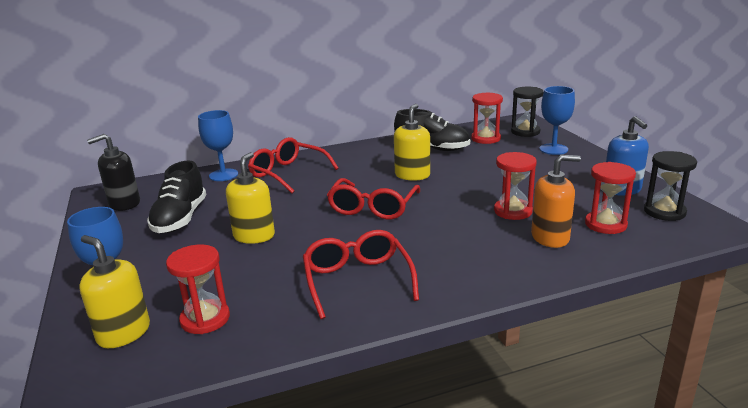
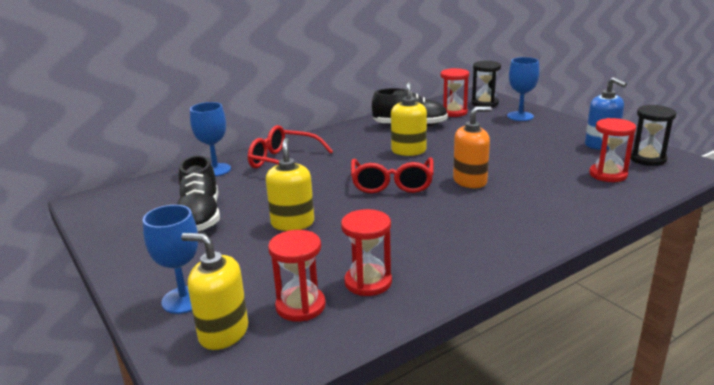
camera: 15 degrees left, 0 degrees up
(124, 204) = (125, 209): black soap dispenser -> none
(357, 281) = (425, 250): red glasses -> none
(513, 211) = (522, 172): red hourglass -> red hourglass (368, 282)
(550, 237) = (570, 191): orange soap dispenser -> orange soap dispenser (470, 181)

